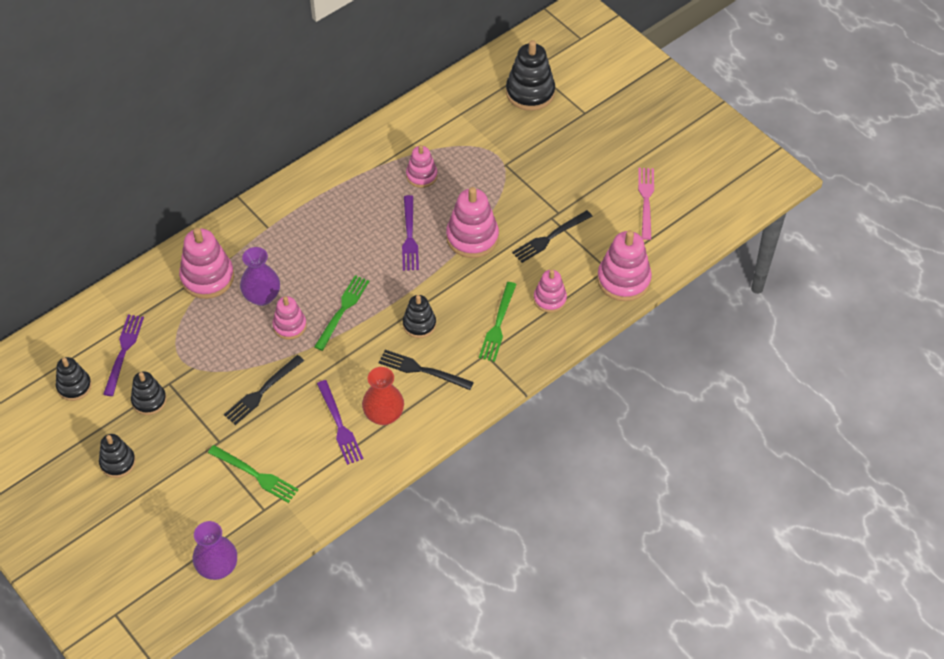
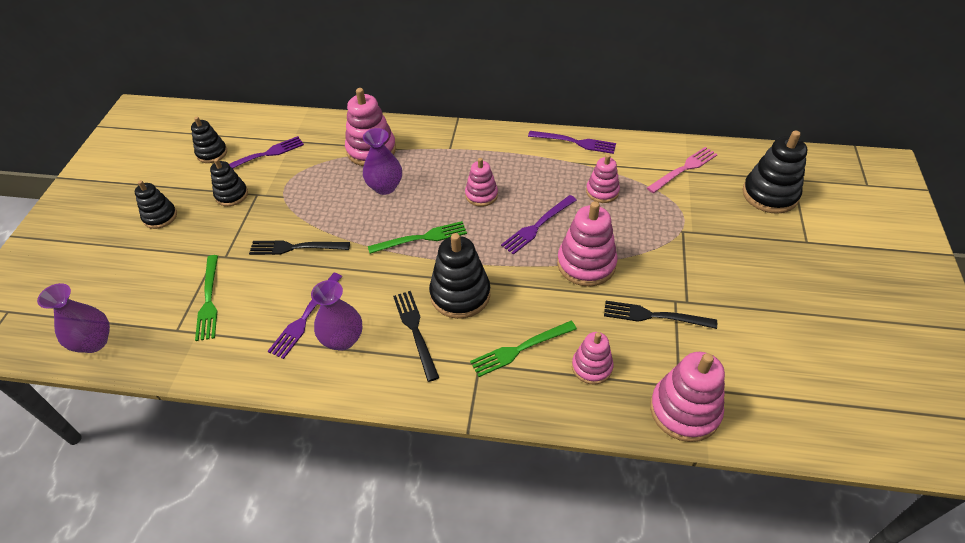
camera: 50 degrees right, 5 degrees down
(289, 326) = (374, 219): pink stacking toy -> pink stacking toy (481, 195)
(356, 149) = (575, 142): none -> purple fork
(384, 415) = (343, 339): red vase -> purple vase
(419, 324) = (460, 294): black stacking toy -> black stacking toy, size x1.63
(646, 200) = (791, 357): pink fork -> pink fork (684, 169)

